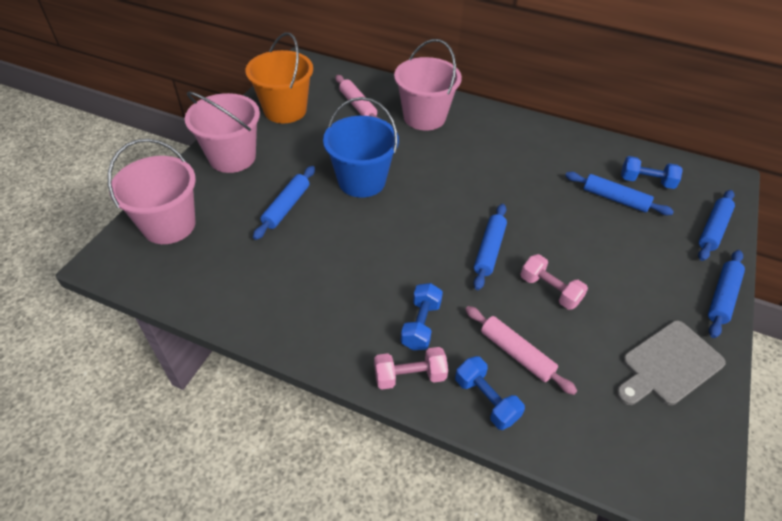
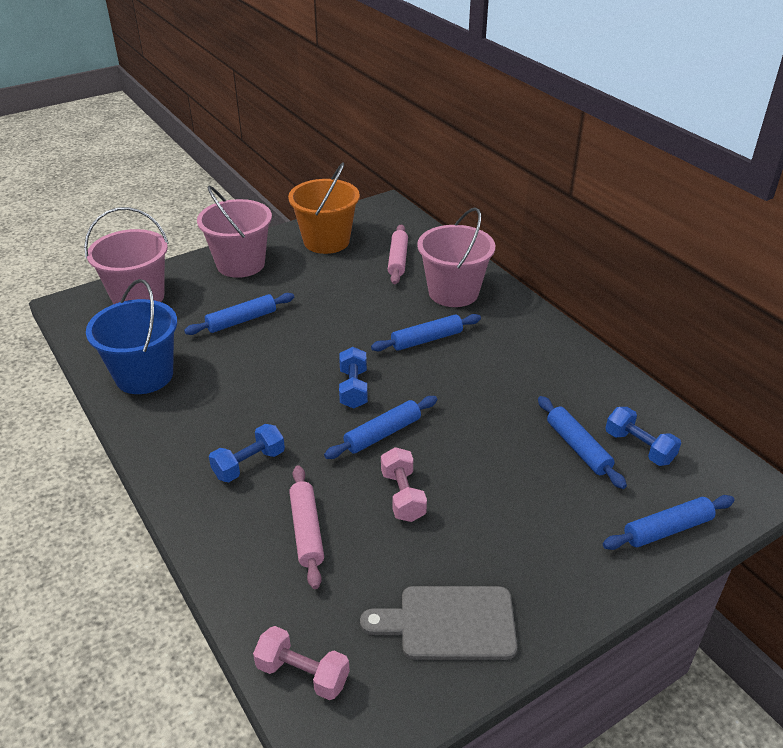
camera: 35 degrees right, 10 degrees down
(361, 181) = (329, 325): blue bucket -> blue bucket (144, 375)
(409, 376) = (195, 498): pink dumbbell -> pink dumbbell (303, 674)
(486, 400) = (237, 552): blue dumbbell -> blue dumbbell (353, 388)
(722, 297) = (593, 597): blue rolling pin -> blue rolling pin (426, 339)

